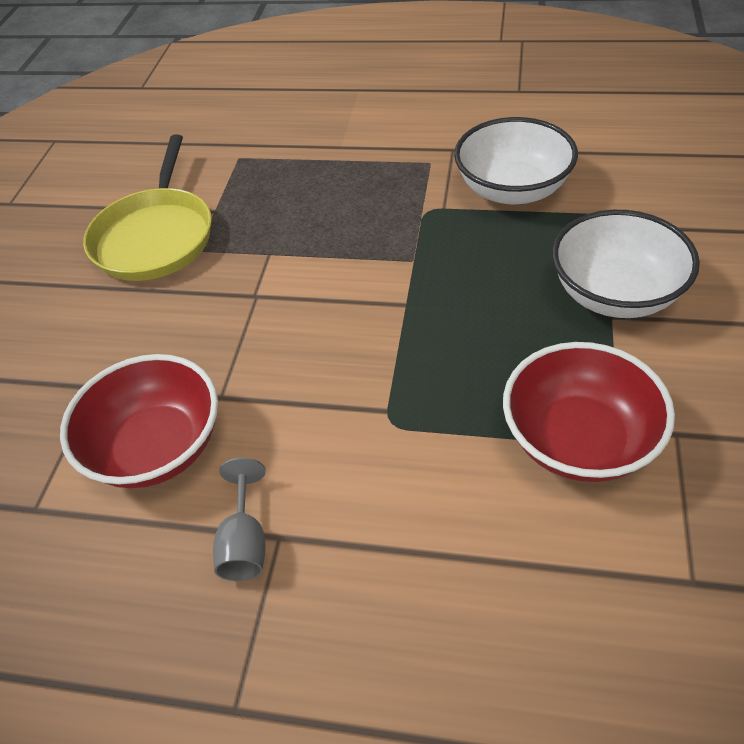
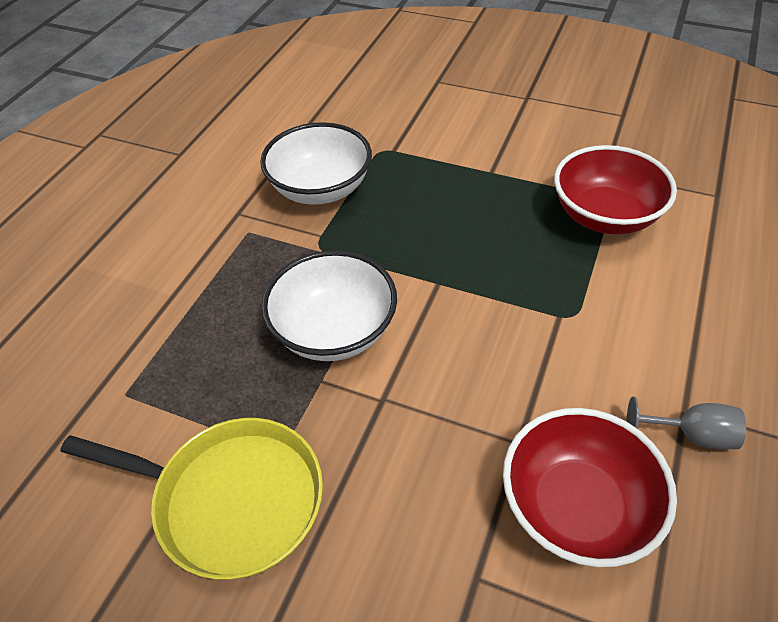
camera: 80 degrees left, 0 degrees up
(615, 293) = (469, 164): white bowl -> white bowl (334, 330)

